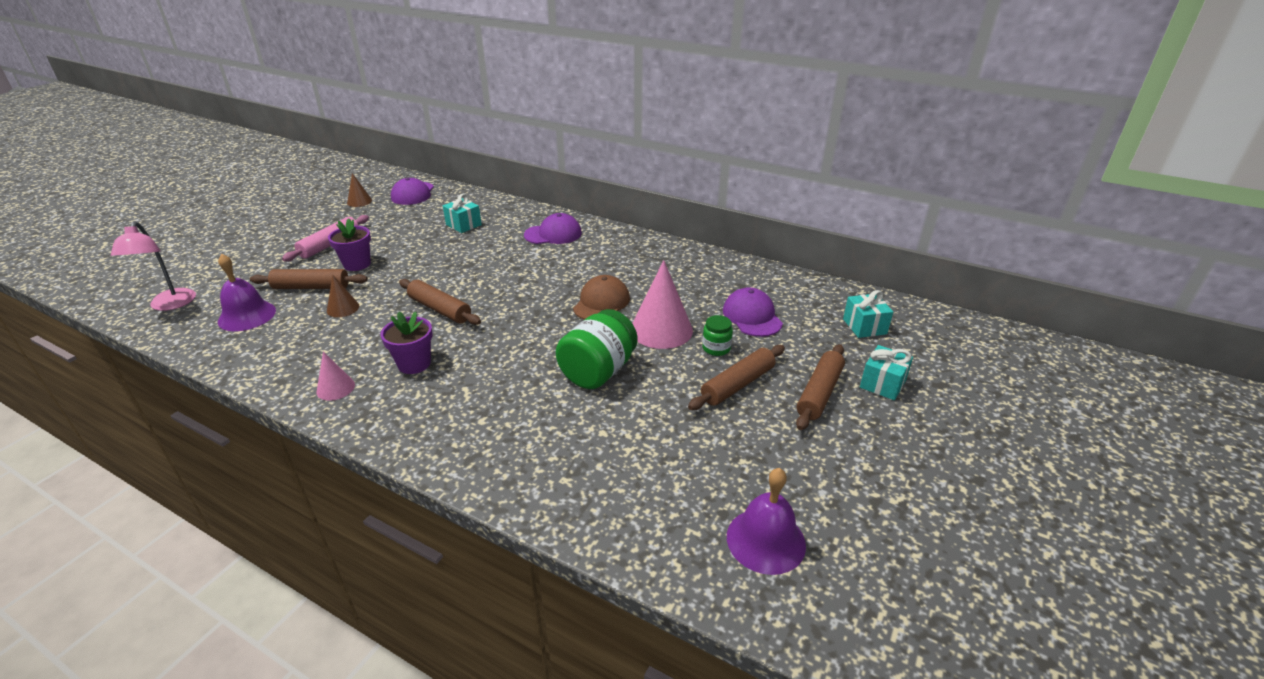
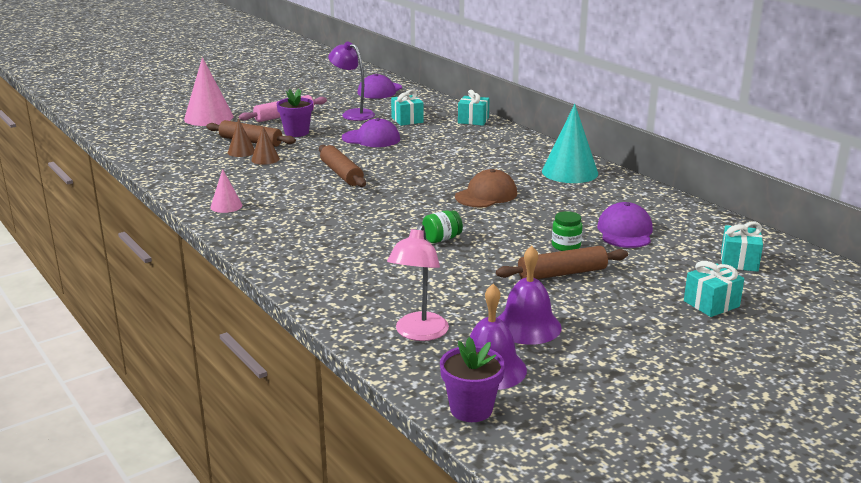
camera: 25 degrees right, 10 degrees down
(170, 305) = (142, 134): pink lamp -> pink lamp (418, 333)
(247, 316) = (192, 151): purple bell -> purple bell (527, 326)
(359, 201) = (329, 90): brown cone -> brown cone (241, 152)
(403, 228) = (353, 114): none -> purple lamp
(414, 364) = (295, 203): purple flower pot -> purple flower pot (471, 409)
(527, 213) = (473, 120): none -> turquoise gift
(553, 234) = (484, 139): purple cap -> purple cap (371, 139)
(598, 371) = (442, 239): green jar -> green jar, size x0.51
(656, 257) = (570, 172): none -> turquoise cone
(661, 330) = (525, 223): pink cone -> pink cone (208, 117)
(819, 393) = (637, 296): brown rolling pin -> none

